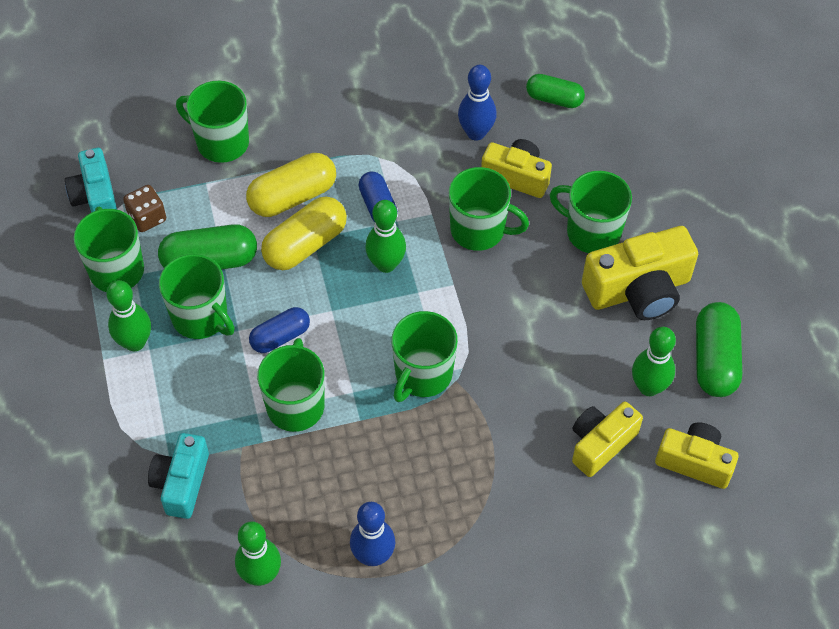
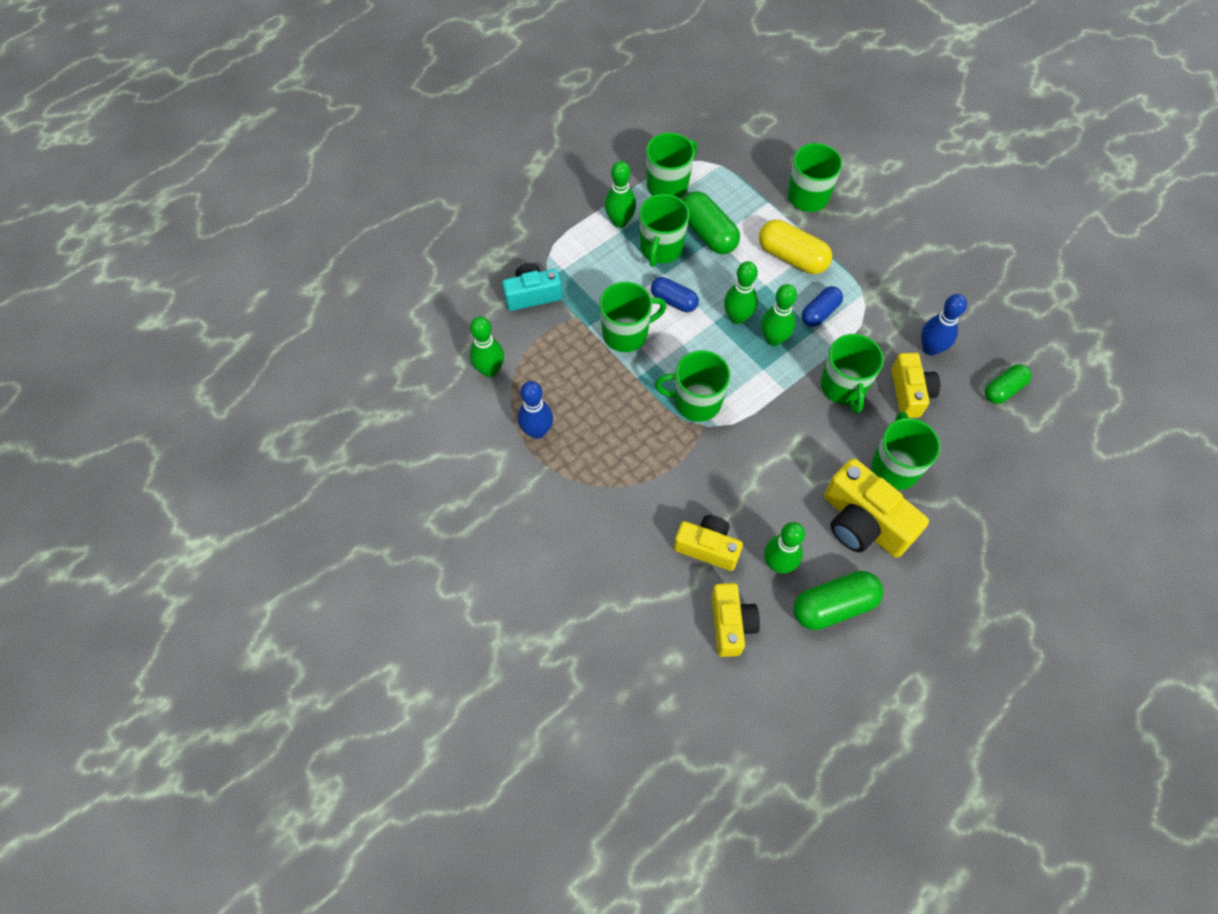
camera: 65 degrees right, 5 degrees up
(95, 197) = (716, 148): turquoise camera -> none
(147, 218) = (718, 183): brown dice -> none
(305, 244) = (757, 282): yellow capsule -> none
(339, 285) = (737, 317): none -> green bowling pin
(554, 99) = (1003, 389): green capsule -> green capsule turned 60 degrees clockwise

